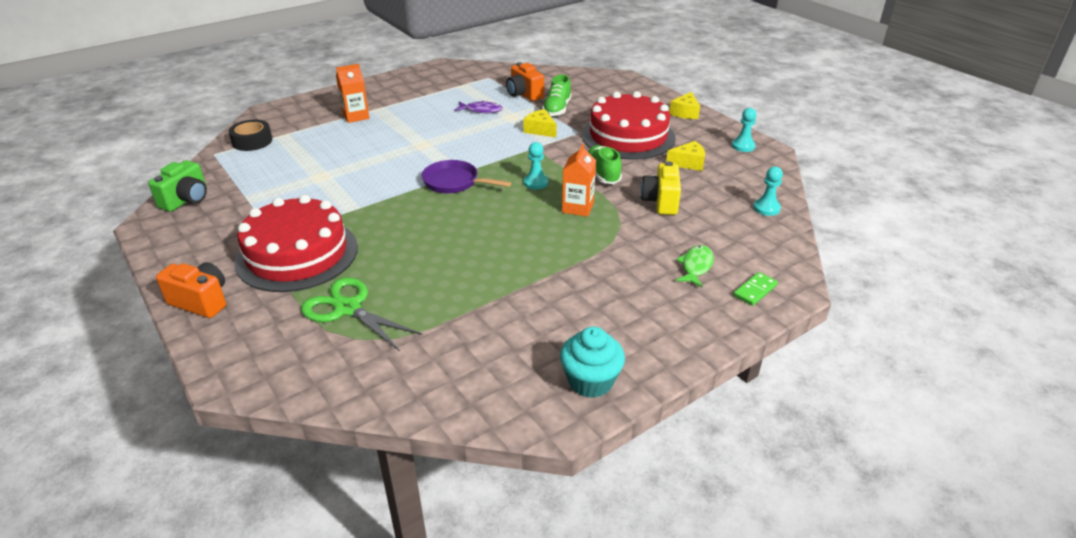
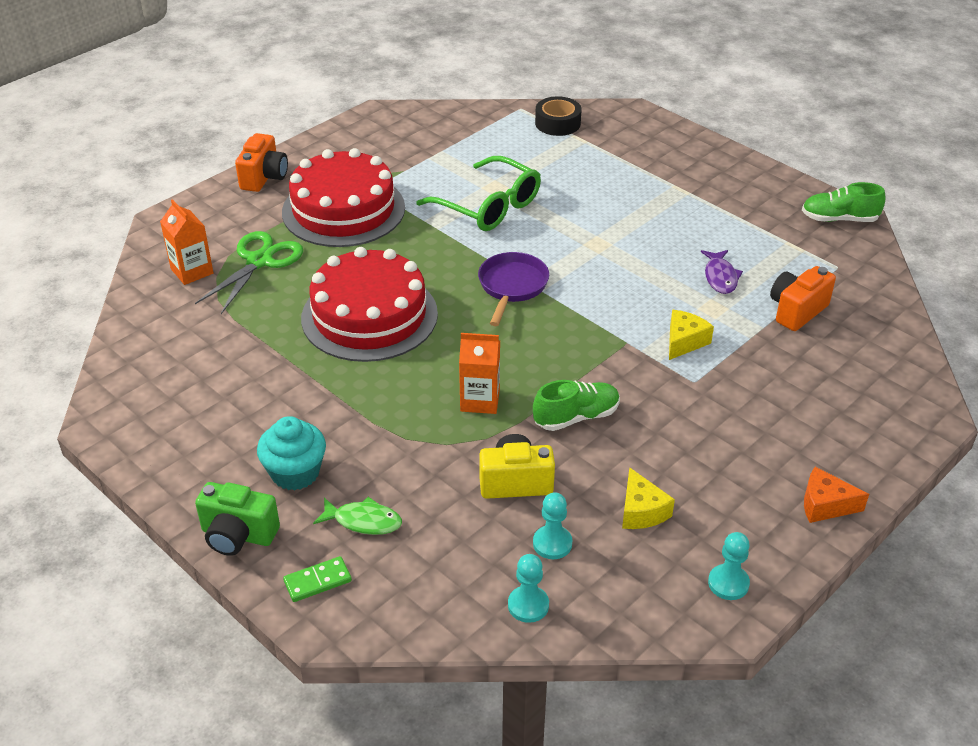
camera: 80 degrees right, 5 degrees up
(186, 200) = (425, 120): green camera -> green camera (238, 535)
(345, 182) = (488, 206): none -> green glasses
(356, 116) = (651, 177): orange carton -> orange carton (192, 271)
(536, 183) = (532, 355): turquoise pawn -> turquoise pawn (552, 543)
(557, 109) = (761, 351): green shoe -> green shoe (839, 219)
(590, 381) = (154, 439): turquoise cupcake -> turquoise cupcake (295, 473)
(628, 136) = (704, 437): red cake -> red cake (369, 316)
(685, 113) = (825, 505): yellow cheese -> orange cheese
(755, 290) = (317, 581): green domino -> green domino turned 60 degrees counterclockwise

